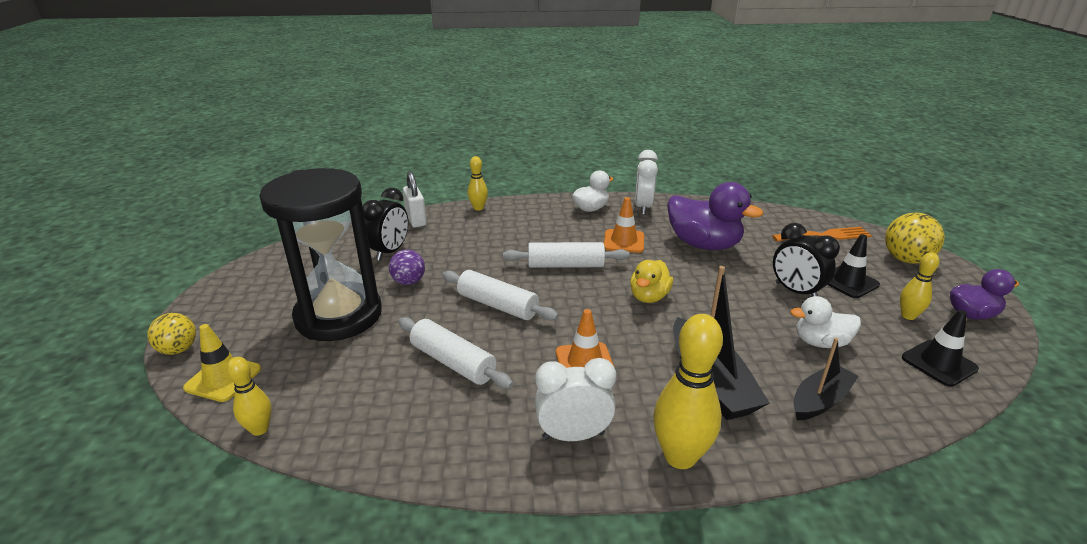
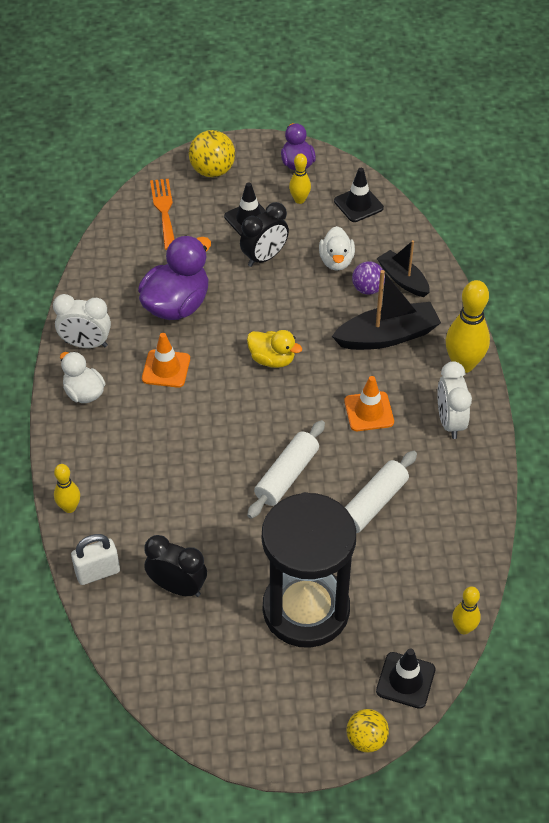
camera: 90 degrees left, 20 degrees up
(223, 378) = (405, 680): yellow traffic cone -> black traffic cone
(409, 282) = (243, 557): purple ball -> purple ball (367, 289)
(565, 265) = (214, 420): white rolling pin -> none

